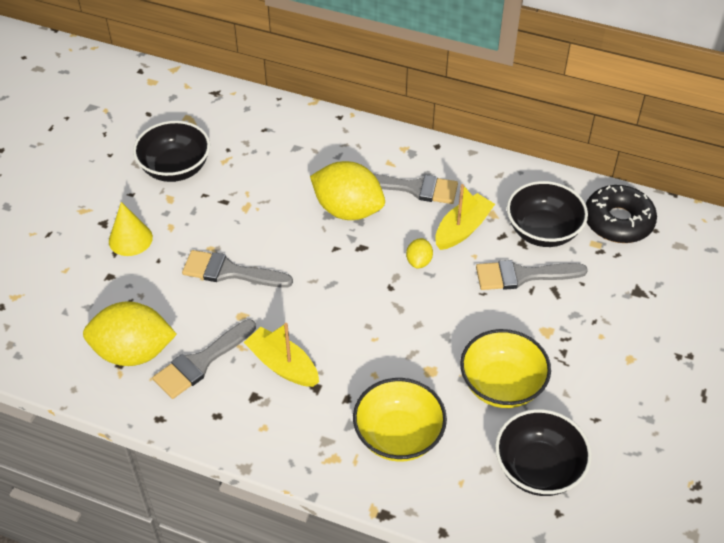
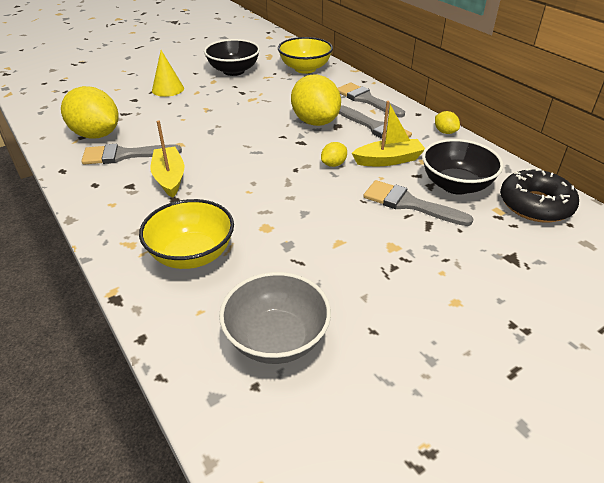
camera: 35 degrees right, 10 degrees down
(229, 272) = (201, 122): grey brush -> grey brush (366, 100)
(482, 162) = (445, 132): none -> yellow lemon
(501, 385) = (312, 263): yellow bowl -> yellow bowl (305, 69)
(538, 469) = (276, 339): black bowl -> grey bowl

